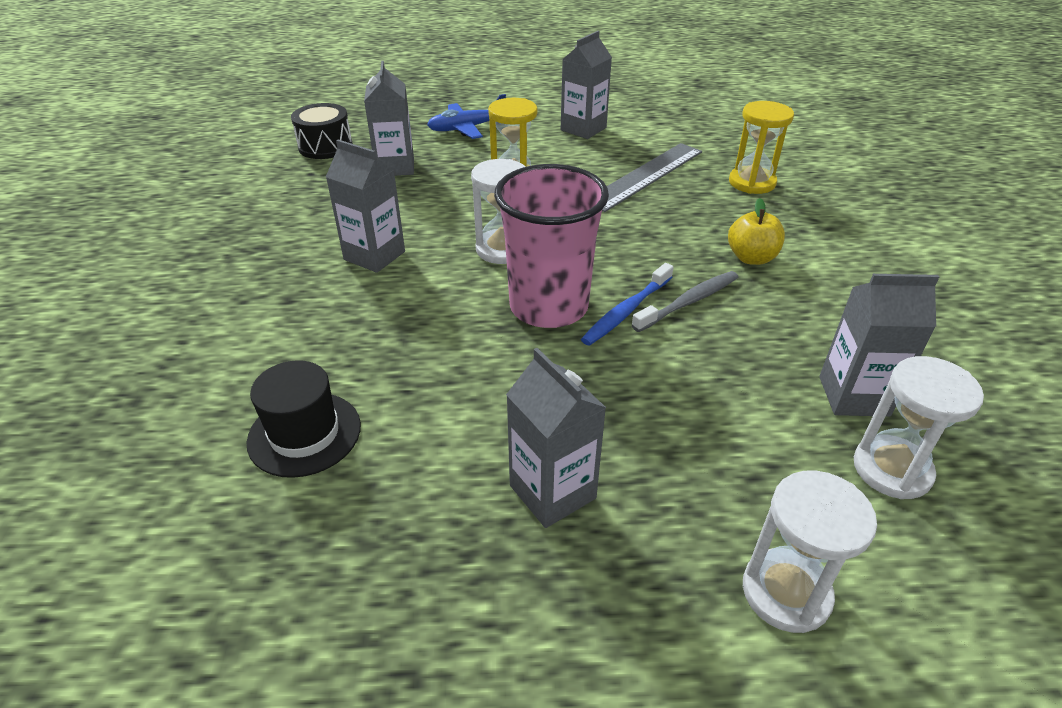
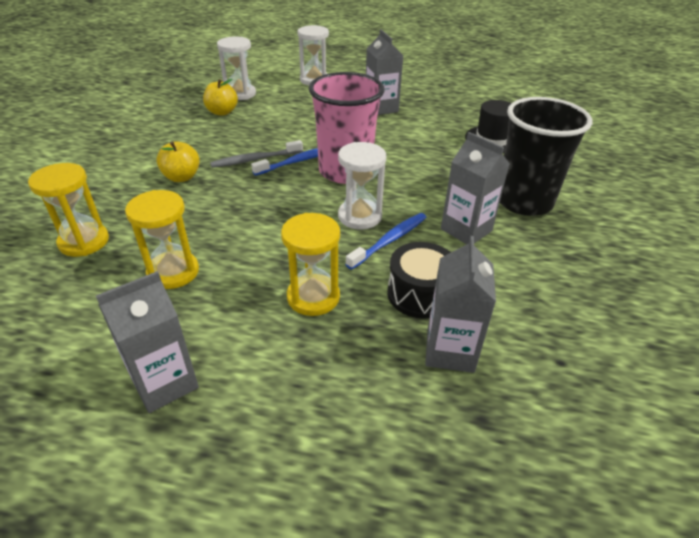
camera: 165 degrees left, 0 degrees up
(290, 305) = (524, 202): none -> black cup
(325, 146) = (559, 428): black drum -> black drum (419, 294)
(460, 231) = (389, 240): none -> blue toothbrush
(466, 128) = (334, 430): blue plane -> none
(645, 176) = (173, 272): grey ruler -> yellow hourglass
(853, 396) = (222, 112): grey carton -> yellow apple

